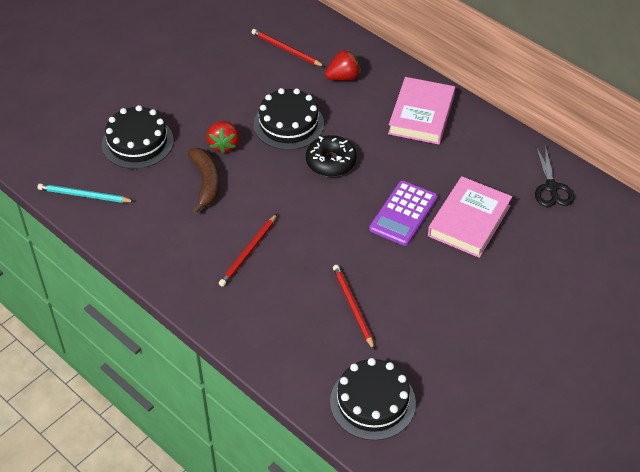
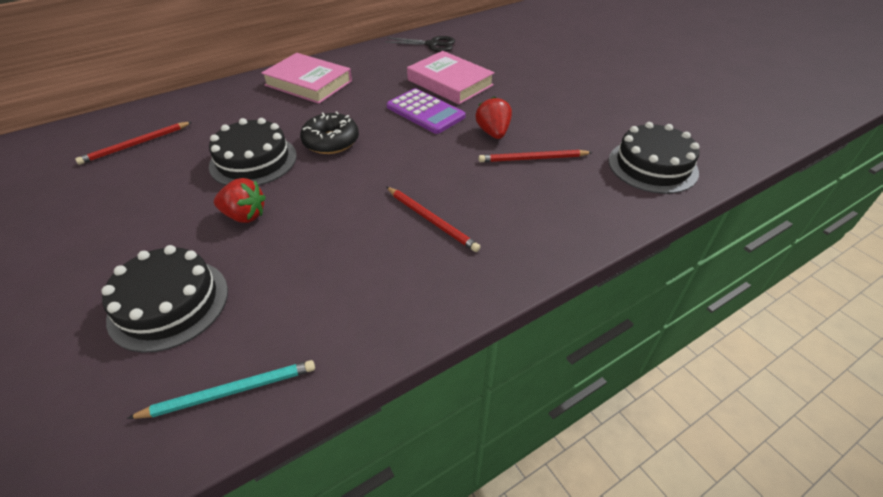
camera: 75 degrees left, 5 degrees down
(84, 195) = (231, 391): turquoise pencil -> turquoise pencil turned 135 degrees counterclockwise
(206, 182) = (298, 241): brown banana -> none
(343, 77) = (218, 115): red strawberry -> red strawberry (493, 133)

